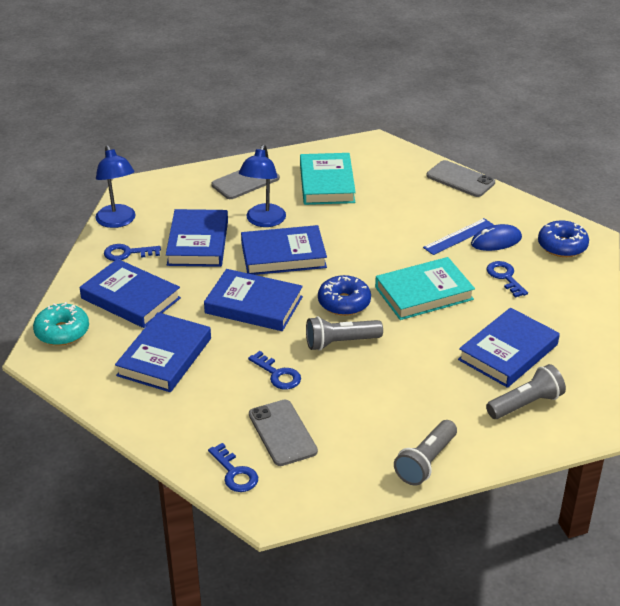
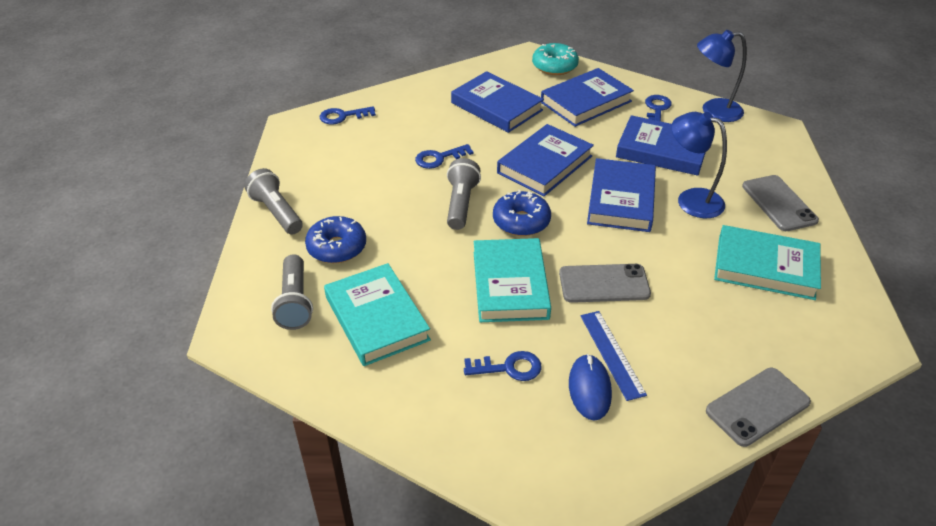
camera: 110 degrees right, 5 degrees up
(282, 433) = (367, 146): grey phone -> grey phone (604, 283)
(508, 352) = (376, 318): blue book -> turquoise book
(562, 246) = (552, 460): blue donut -> blue donut (337, 247)

